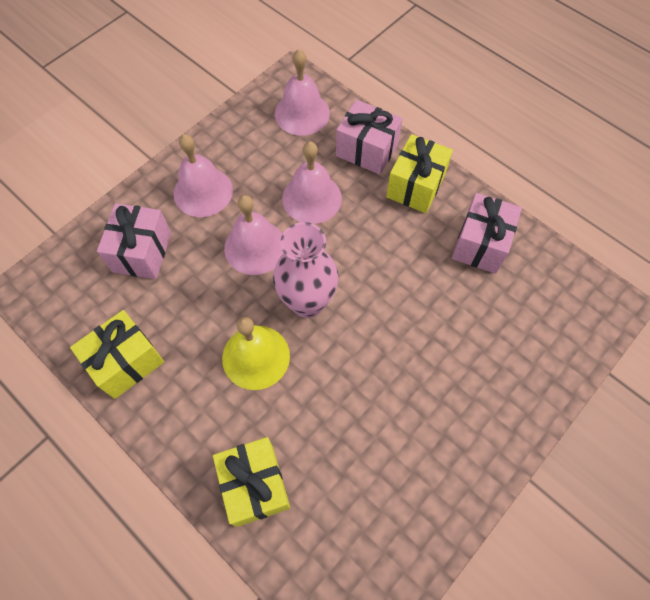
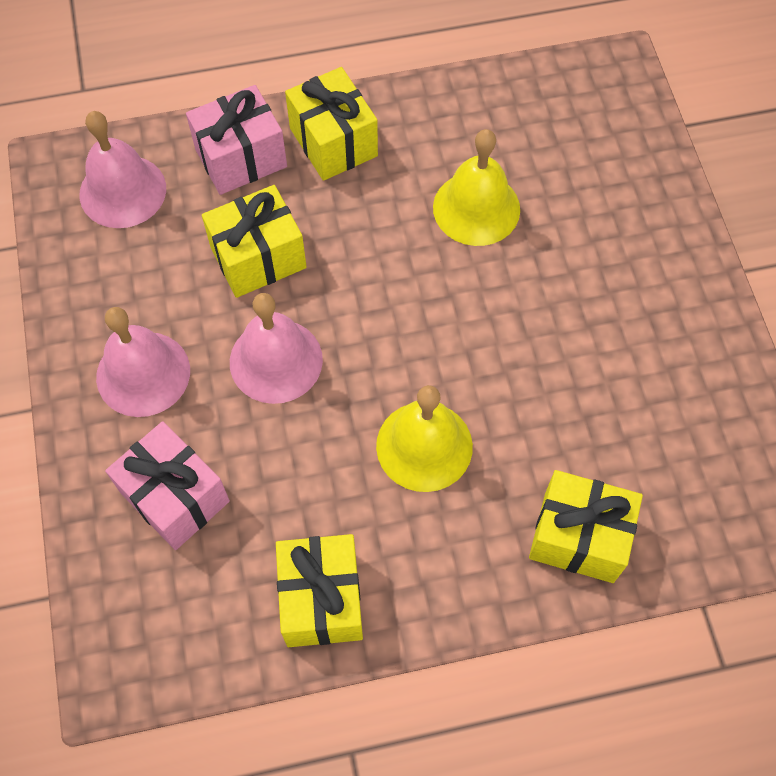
camera: 55 degrees left, 0 degrees up
(307, 302) = (396, 349): pink vase -> none
(312, 198) = (258, 258): pink bell -> yellow gift
(436, 286) = (476, 208): none -> yellow bell
(480, 244) = (459, 132): pink gift -> none

